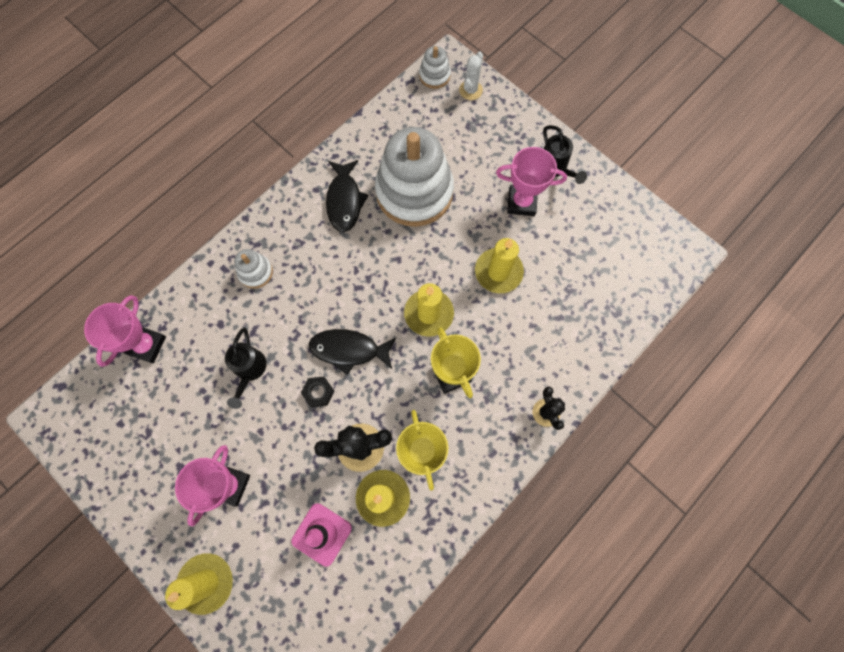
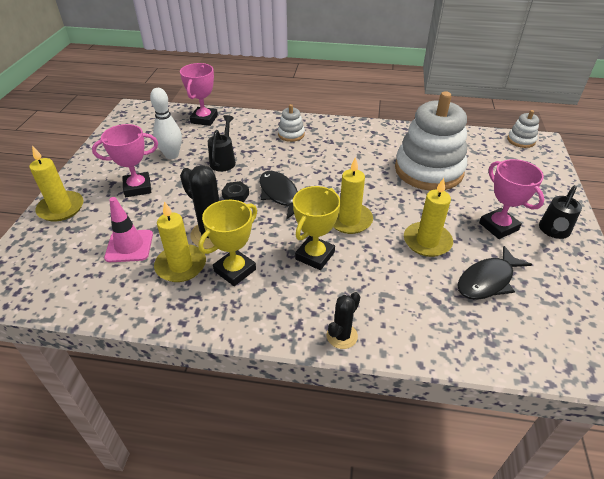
camera: 55 degrees right, 30 degrees down
(146, 345) = (204, 119): pink trophy -> pink trophy turned 60 degrees counterclockwise
(195, 420) = (172, 155): none -> white bowling pin
(249, 370) = (224, 161): black watering can -> black watering can turned 135 degrees clockwise
(344, 201) = (381, 145): black fish -> black fish (487, 280)
(470, 90) = (538, 160): white cactus -> none

